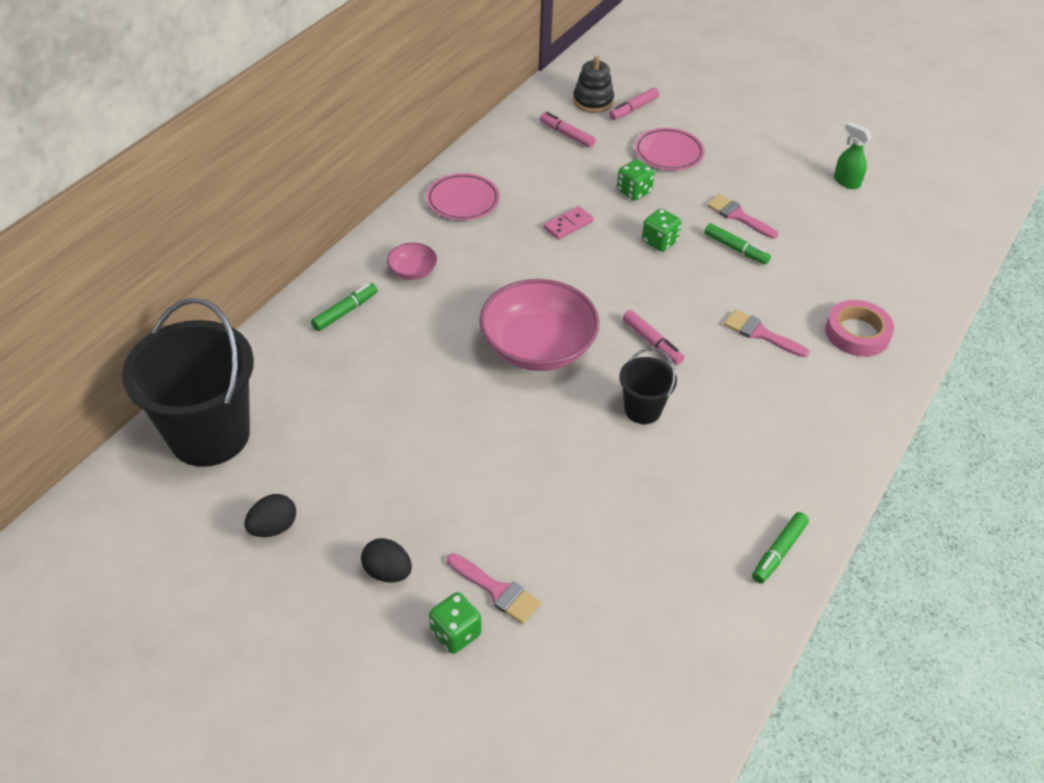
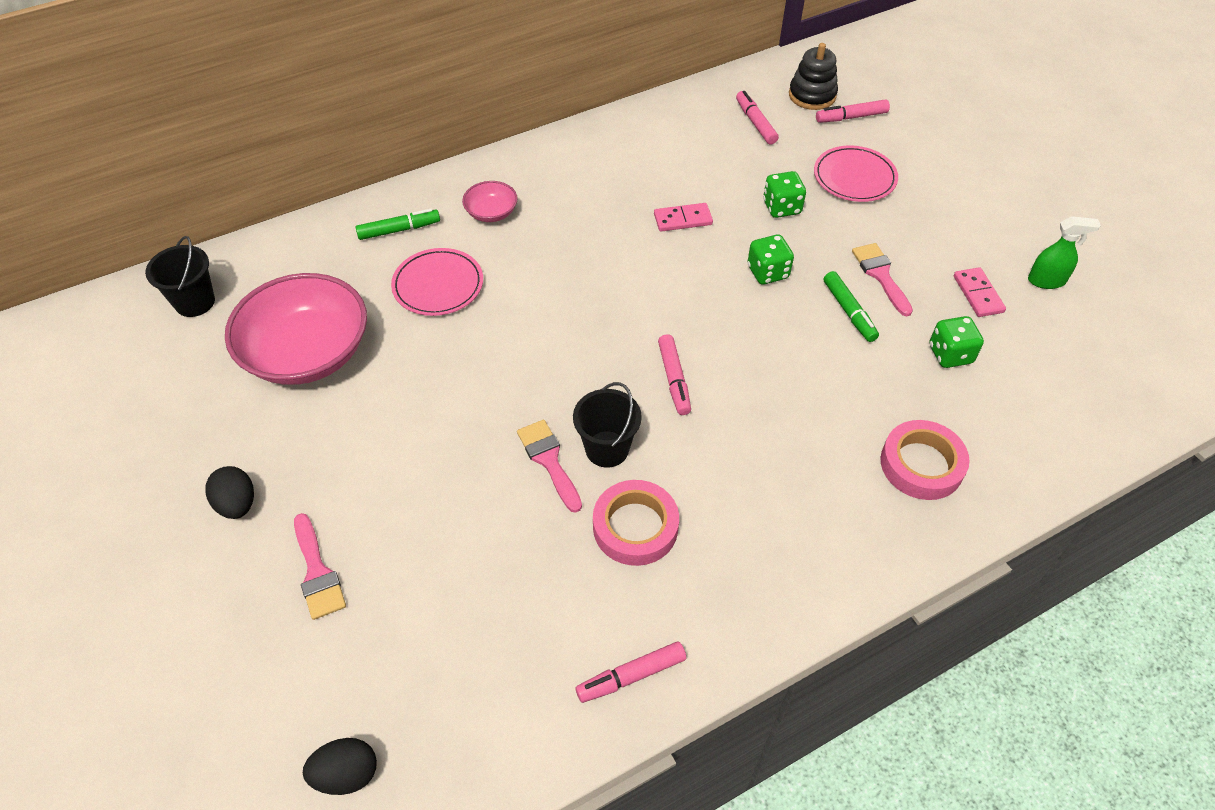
camera: 30 degrees right, 5 degrees up
(209, 435) = (195, 302): black bucket -> black bucket, size x0.48
(273, 527) = (177, 413): black egg -> black egg (346, 774)
(455, 633) = (247, 596): green dice -> green dice (950, 354)
(463, 200) = (595, 157): pink plate -> pink plate (438, 285)
(538, 347) = (552, 337): pink bowl -> pink bowl (307, 353)
(704, 454) = (635, 527): none -> pink tape
(760, 333) = (803, 418): pink brush -> pink brush (549, 460)
(778, 552) = (631, 676): green marker -> pink marker
(810, 206) = (978, 294): none -> pink domino
(846, 182) = (1046, 281): green spray bottle -> green spray bottle turned 105 degrees clockwise

